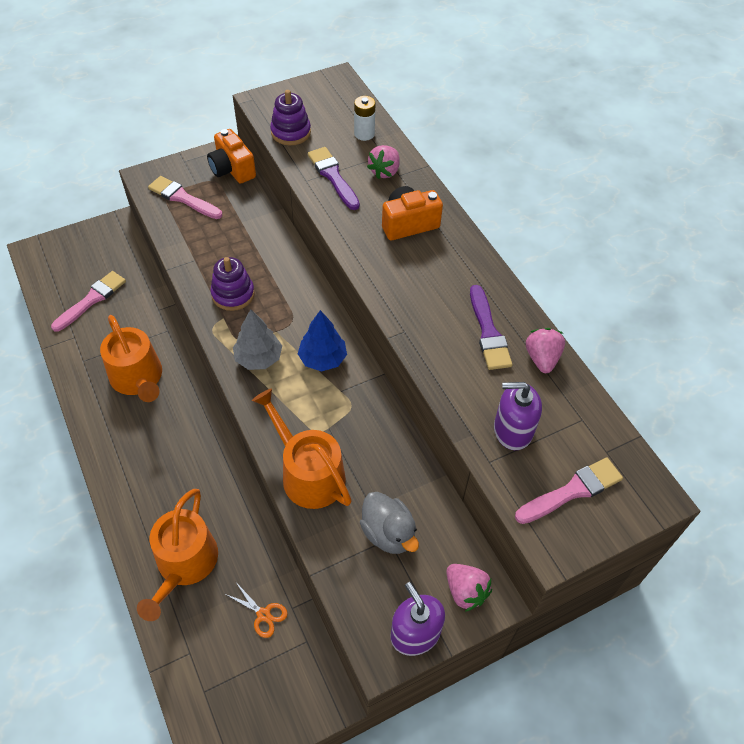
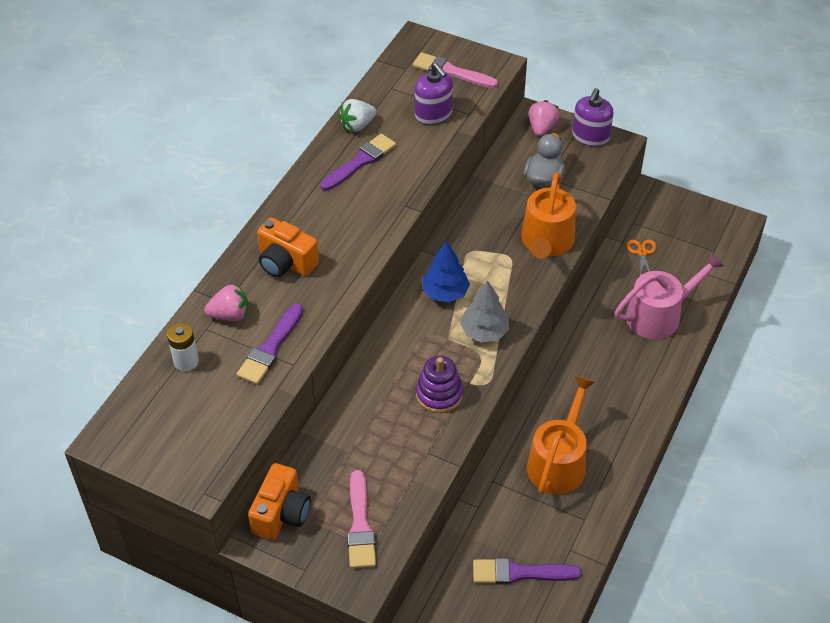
camera: 125 degrees left, 5 degrees down
(91, 300) = (520, 573): pink brush -> purple brush
(184, 564) = (659, 315): orange watering can -> pink watering can
(291, 132) = (233, 421): purple stacking toy -> none
(542, 358) = (357, 125): pink strawberry -> white strawberry

